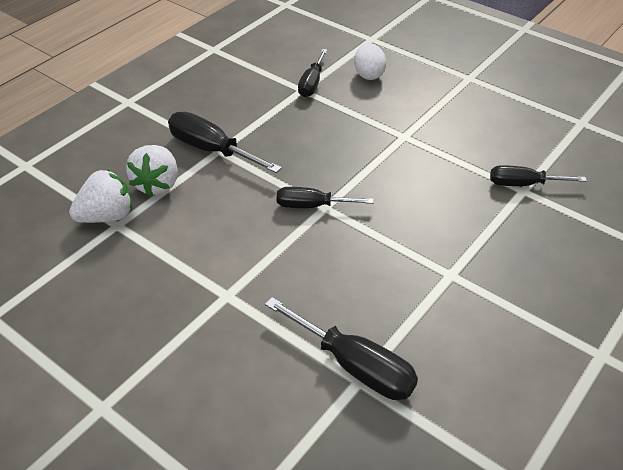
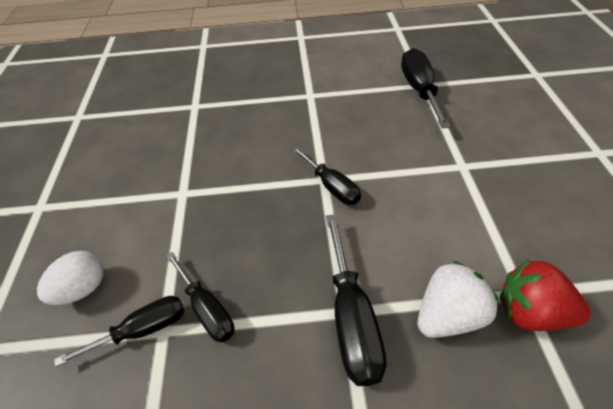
camera: 130 degrees left, 5 degrees up
(107, 216) = (530, 312): white strawberry -> red strawberry
(523, 184) = (188, 108): black screwdriver -> black screwdriver (207, 309)

